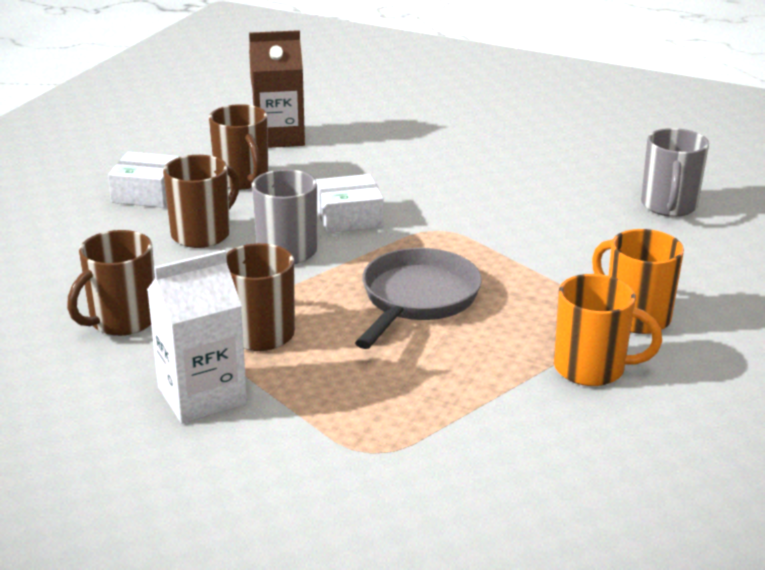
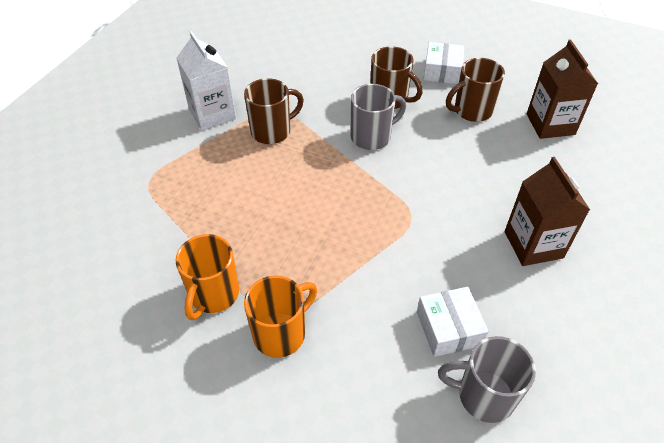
camera: 90 degrees right, 20 degrees up
(121, 321) = (288, 79): brown mug -> none
(349, 217) = (423, 166): white box -> white box (448, 328)
(417, 299) = (308, 202): grey pan -> none
(475, 166) = (533, 244): none -> brown carton

